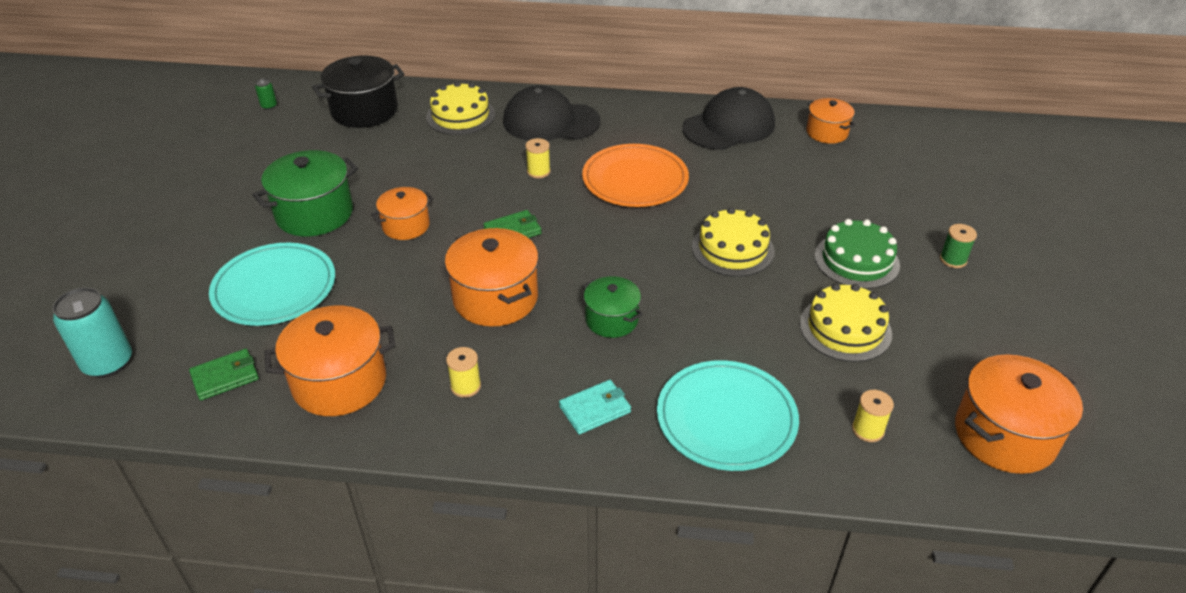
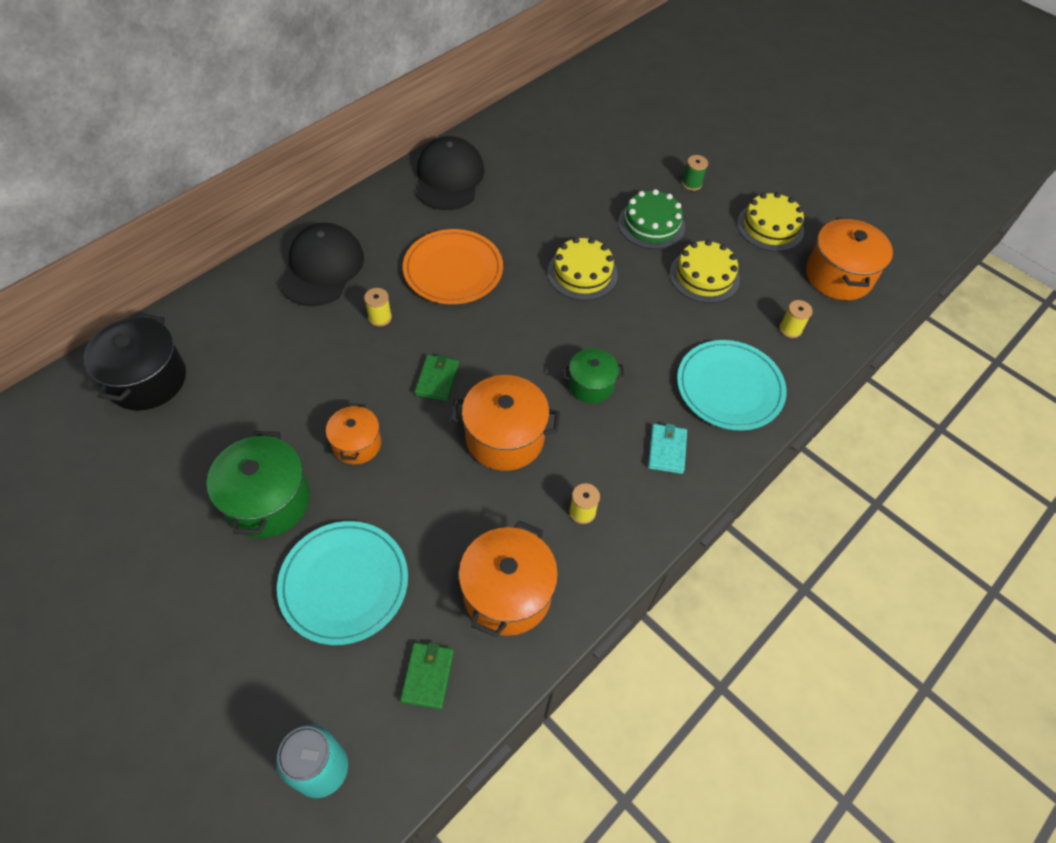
camera: 55 degrees left, 15 degrees up
(269, 106) = (40, 449): green can -> none
(460, 115) = (241, 318): yellow cake -> yellow cake (770, 227)
(551, 121) = (322, 268): black cap -> black cap turned 150 degrees clockwise
(827, 132) = (513, 138): orange pot -> none

